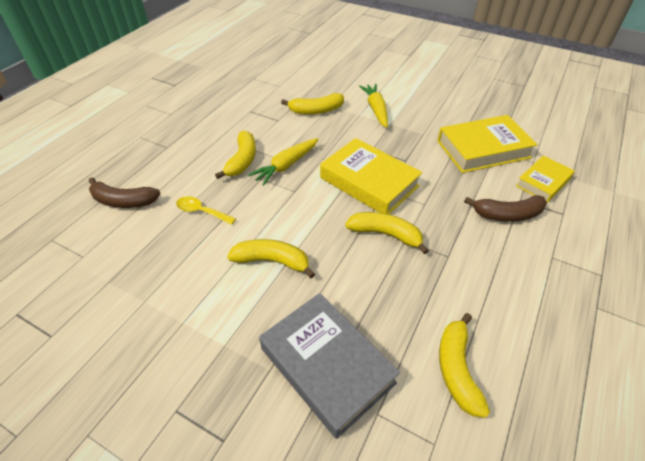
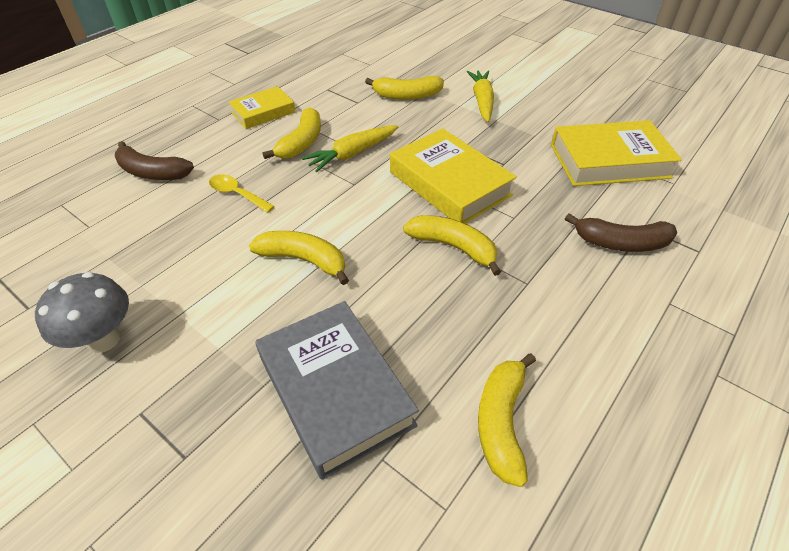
camera: 10 degrees right, 0 degrees up
(126, 353) = (104, 339): none -> grey mushroom
(543, 182) = (681, 209): yellow book -> yellow book (263, 112)

